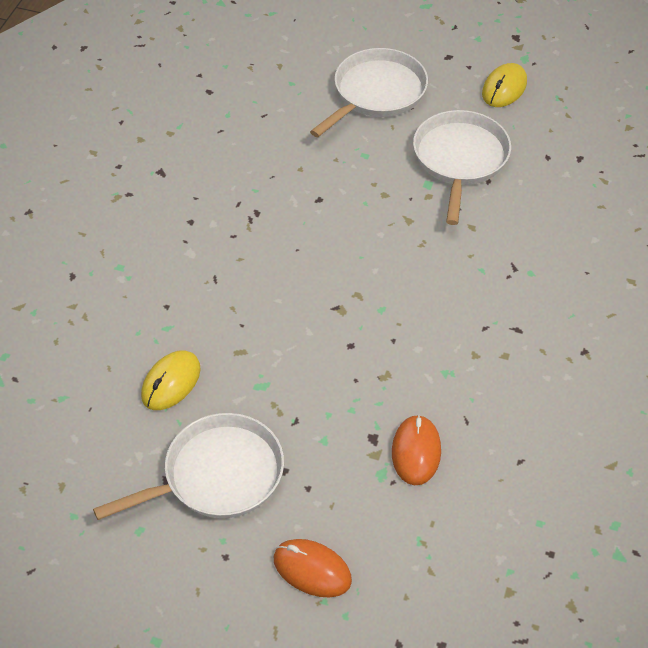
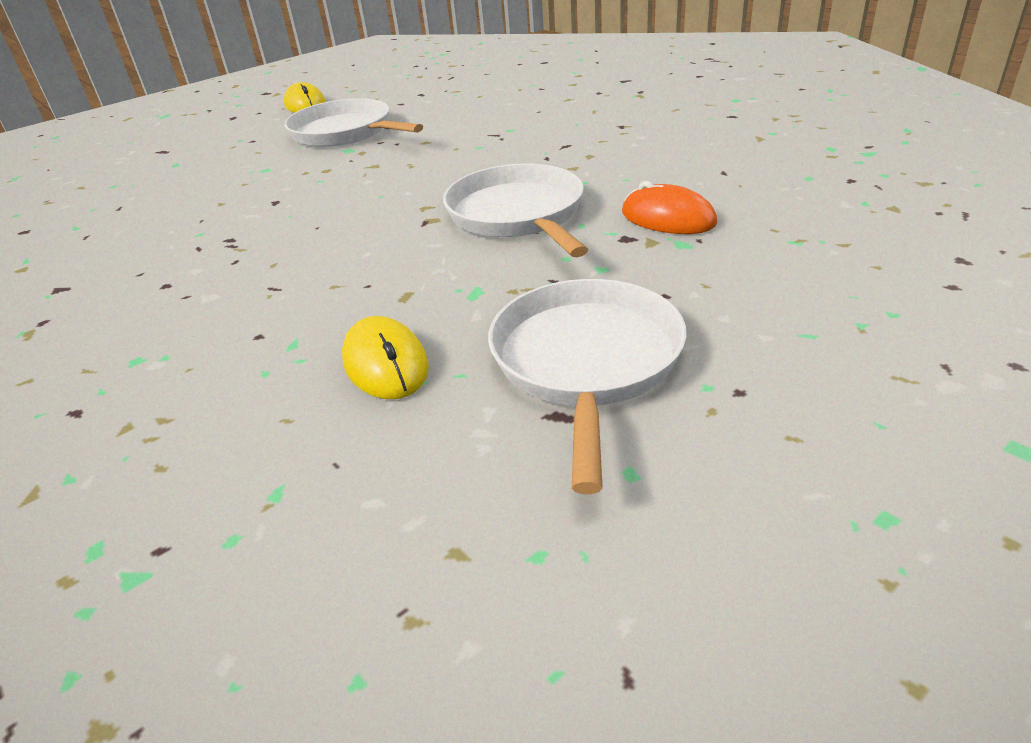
camera: 55 degrees left, 15 degrees down
(312, 570) = (803, 321): orange mouse -> none
(376, 93) = (208, 150): white pan -> white pan (518, 215)

